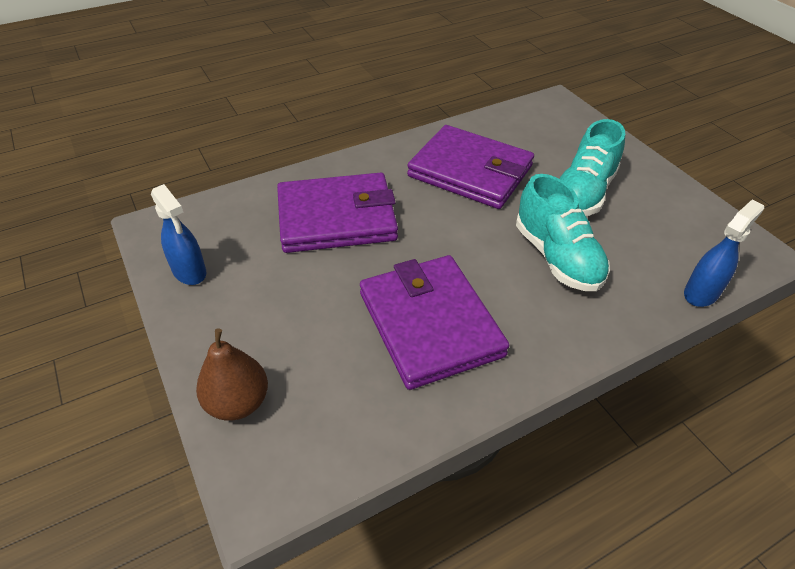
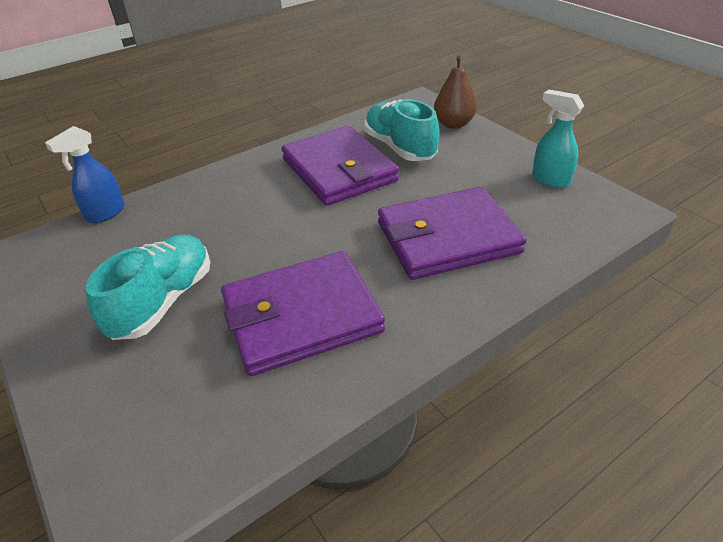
camera: 175 degrees right, 5 degrees down
(189, 272) = (550, 179): blue spray bottle -> turquoise spray bottle
(470, 171) = (302, 316): purple wallet -> purple wallet turned 45 degrees counterclockwise
(557, 257) = (223, 227): turquoise shoe -> turquoise shoe (400, 147)

